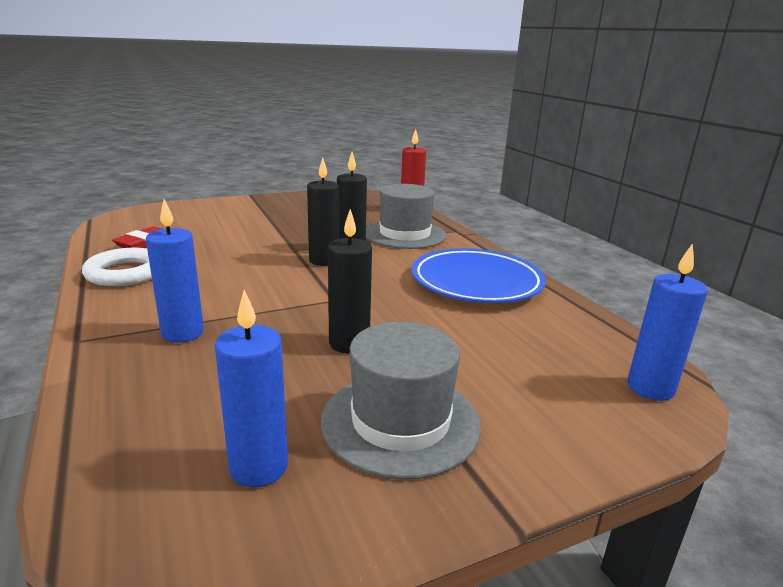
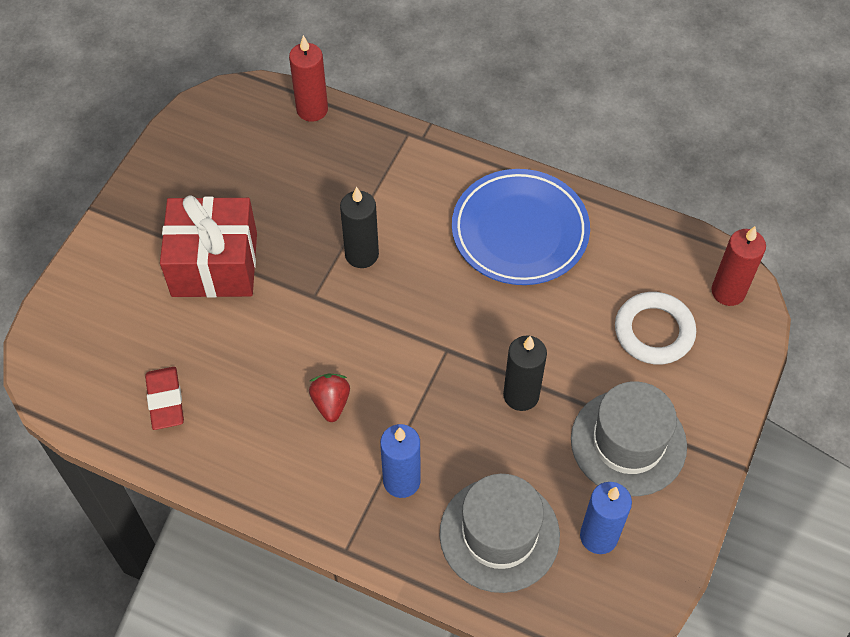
camera: 40 degrees left, 35 degrees up
(125, 273) = (234, 456): white ring -> white ring (654, 331)
(218, 283) = (331, 403): none -> red strawberry
(266, 223) = (214, 264): none -> red gift
(324, 260) = (364, 295): black candle -> none
(405, 234) = (372, 181): grey hat -> grey hat (499, 534)
(650, 388) = (728, 291): blue candle -> red candle

